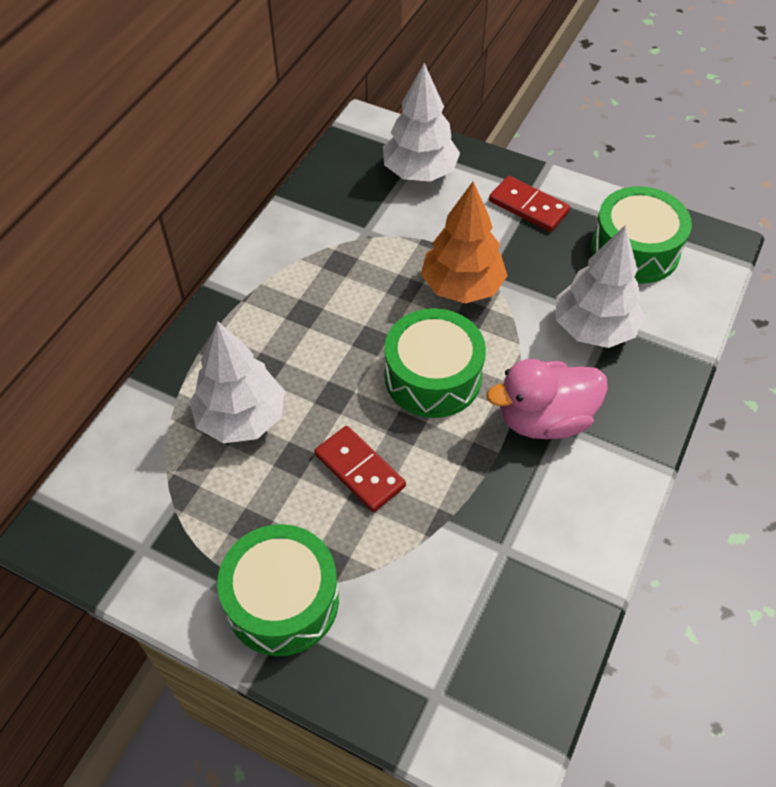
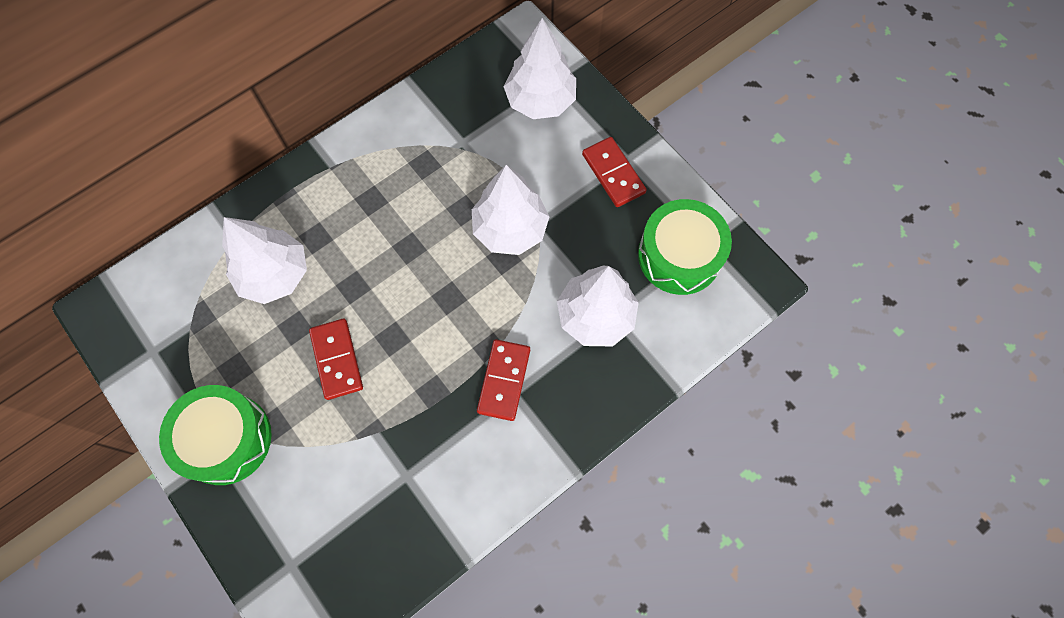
camera: 25 degrees right, 15 degrees up
(433, 377) = (438, 303): green drum -> none
(462, 286) = (510, 229): orange tree -> white tree
(544, 419) = (503, 380): pink duck -> red domino

